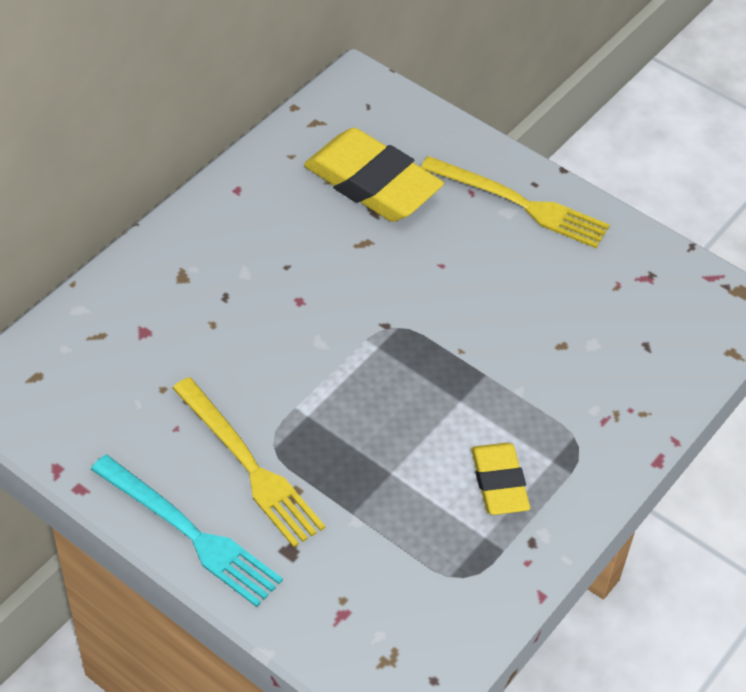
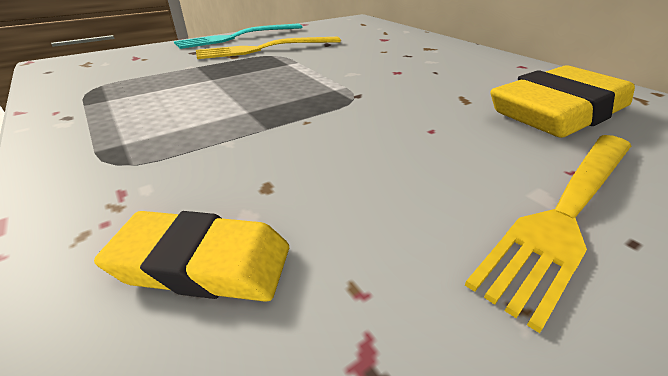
camera: 110 degrees right, 15 degrees down
(499, 483) = (142, 113): yellow eraser -> yellow eraser (203, 263)

